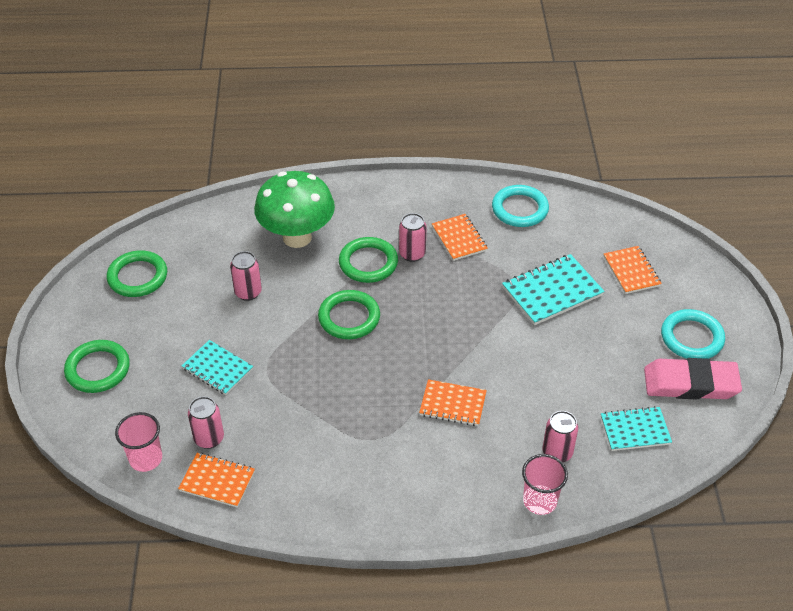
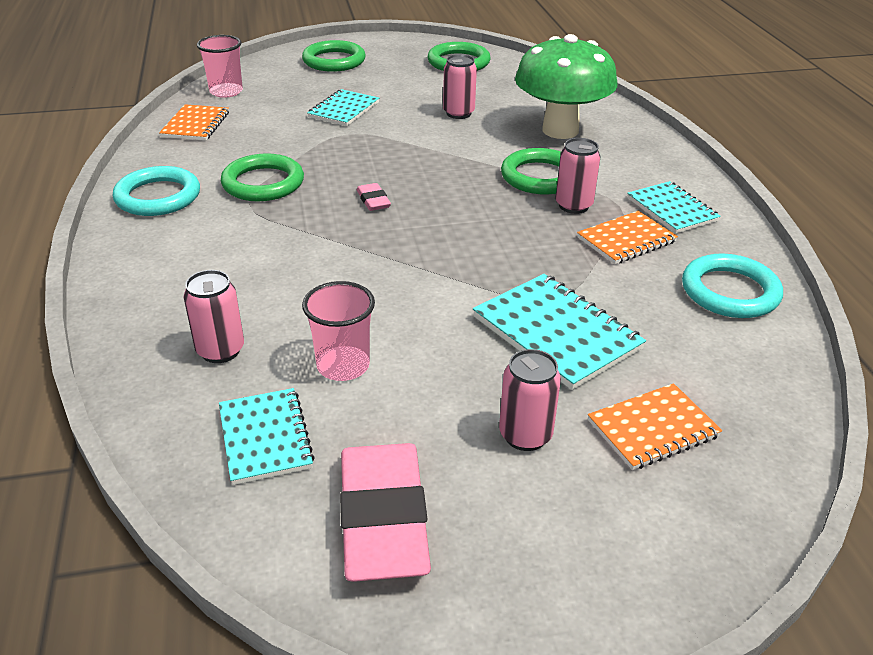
camera: 80 degrees right, 10 degrees down
(209, 438) = (250, 115): pink can -> pink can (525, 435)
(349, 318) = (440, 172): green ring -> green ring (263, 183)
(384, 361) = (373, 200): none -> pink eraser
(426, 208) = (672, 209): none -> turquoise notebook
(452, 404) = (307, 254): orange notebook -> none
(540, 501) = (133, 337): pink cup -> pink cup (343, 366)
(692, 338) = (507, 521): turquoise ring -> turquoise ring (158, 197)

